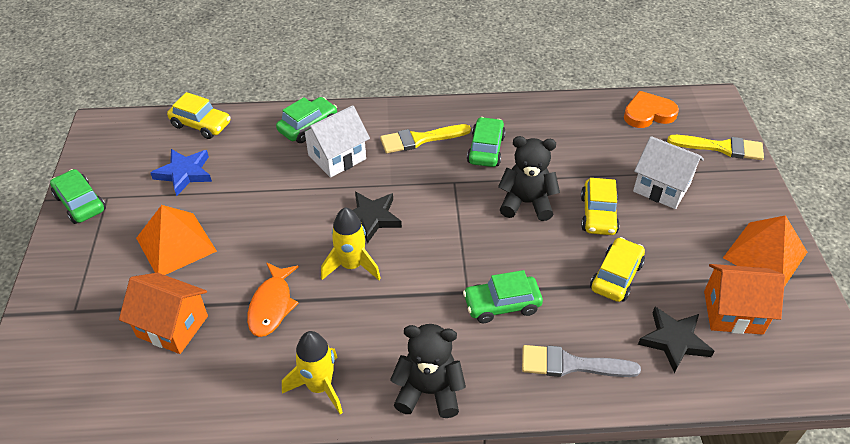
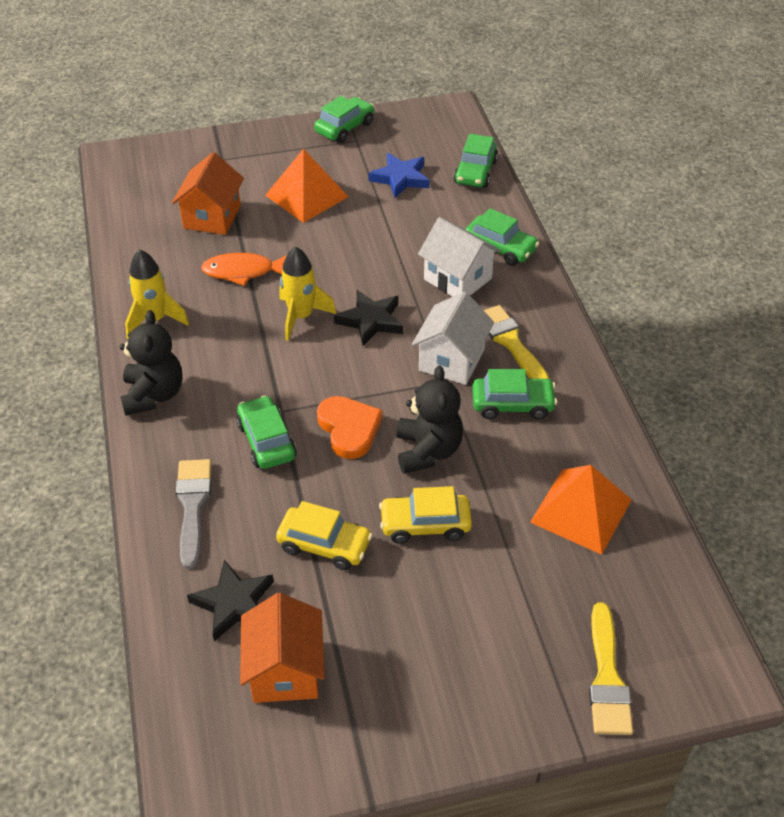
camera: 80 degrees right, 0 degrees up
(201, 125) = (475, 172): yellow car -> green car
(648, 113) = (653, 582): orange heart -> orange heart (349, 429)
(661, 187) = (495, 596): white house -> white house (451, 360)
(765, 254) = (393, 718): orange pyramid -> orange pyramid (581, 510)

